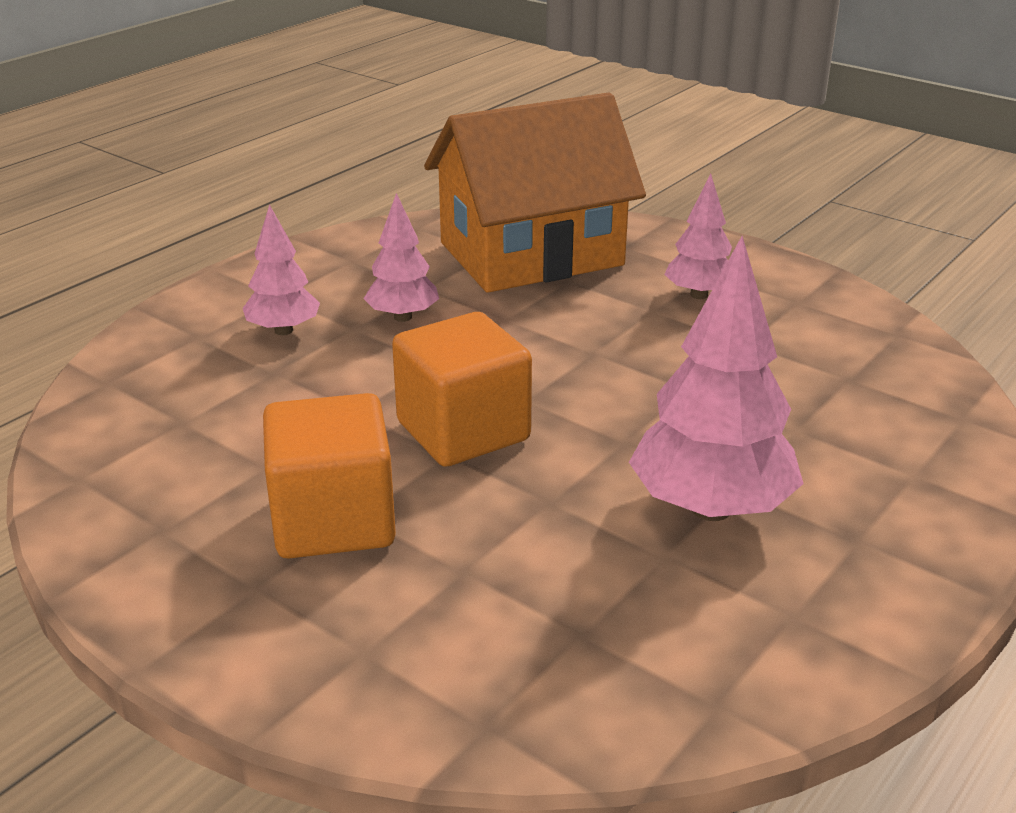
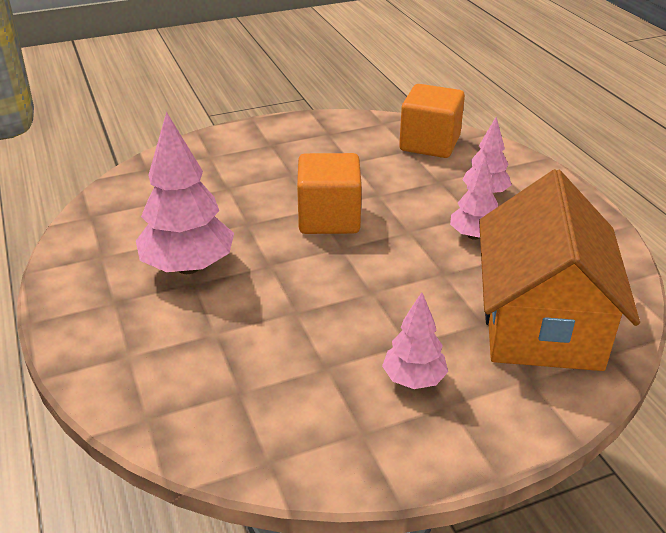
camera: 120 degrees right, 5 degrees up
(333, 521) = (293, 168): orange cube -> orange cube (429, 144)

